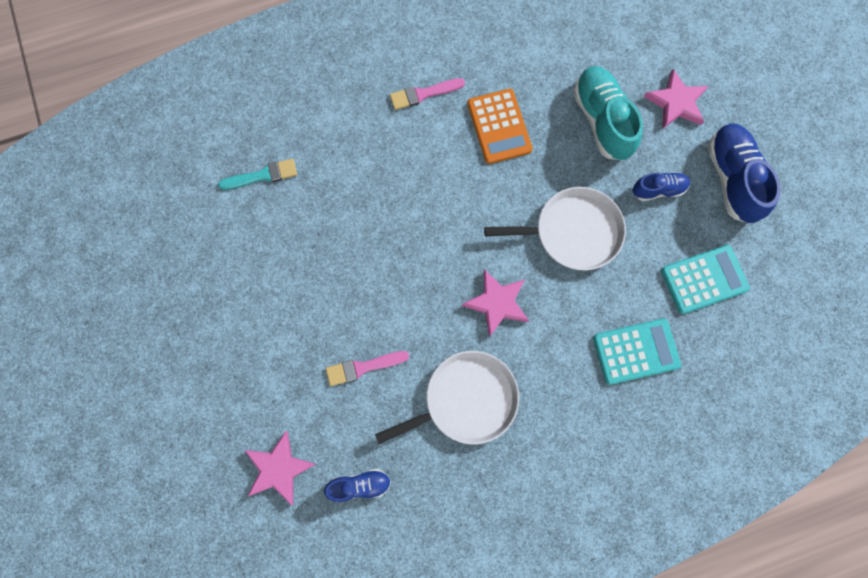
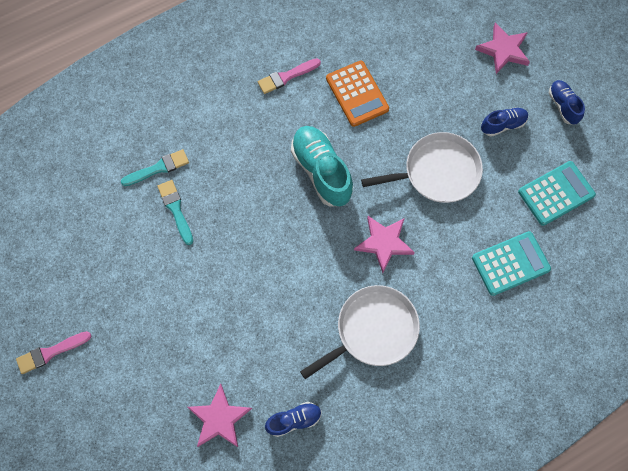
camera: 10 degrees left, 5 degrees down
(273, 225) = (175, 209): none -> turquoise brush
(363, 367) = (278, 318): pink brush -> pink brush (50, 352)
(602, 120) = (444, 75): turquoise shoe -> turquoise shoe (321, 171)
(732, 179) = (562, 106): blue shoe -> blue shoe, size x0.56

